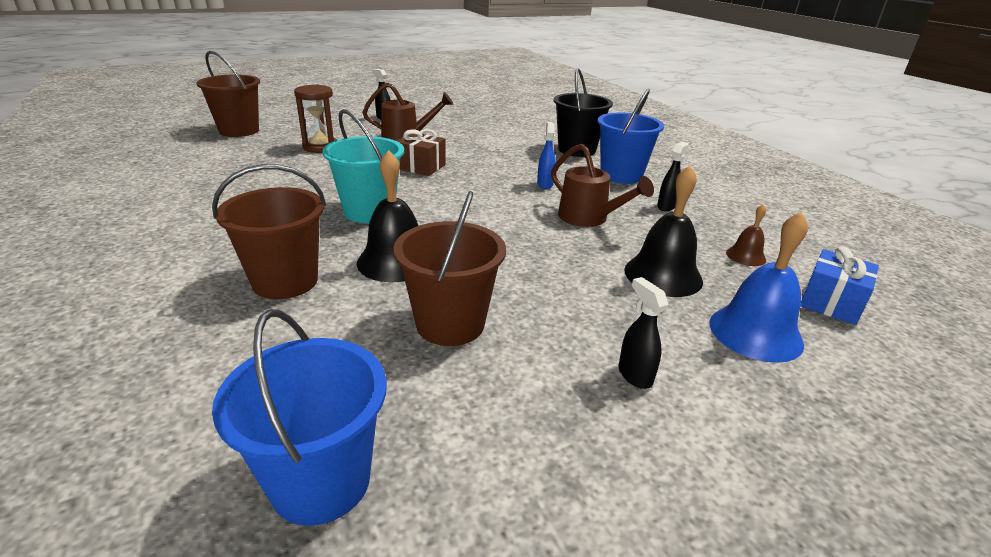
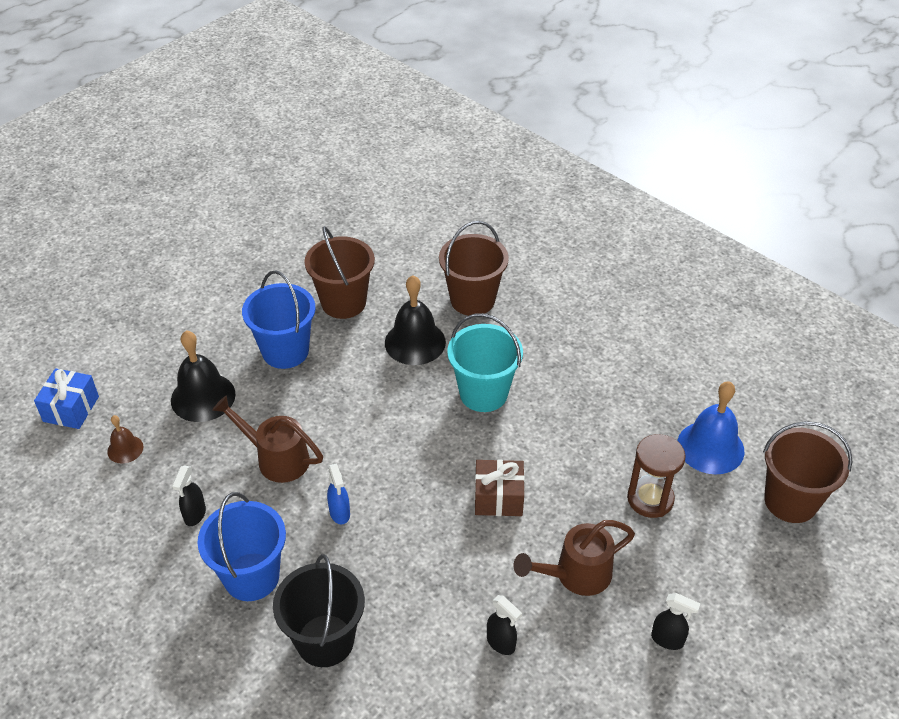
camera: 160 degrees right, 15 degrees up
(321, 481) = (354, 216): blue bucket -> blue bucket (285, 351)
(634, 375) = (223, 303): black spray bottle -> black spray bottle (501, 643)
(755, 332) = (141, 358): blue bell -> blue bell (710, 447)

